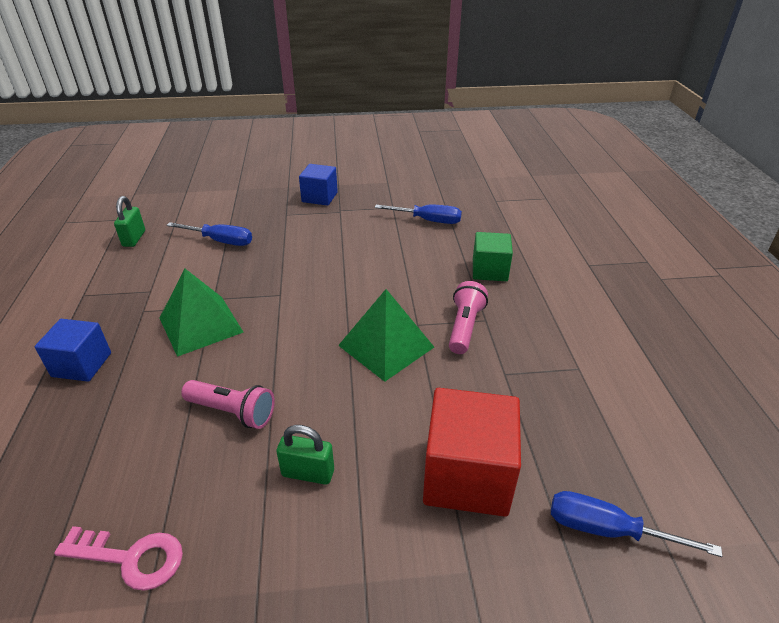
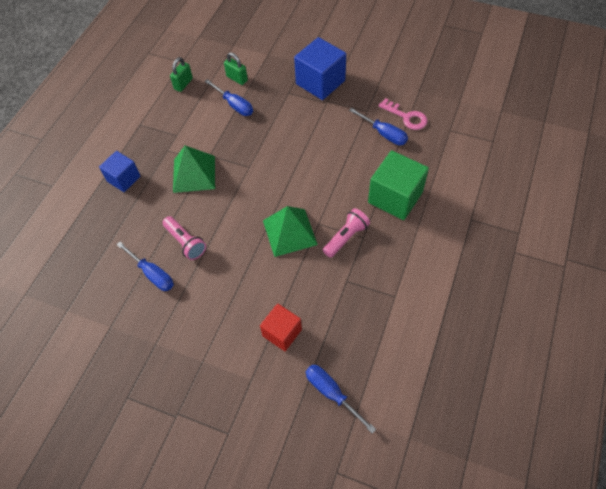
camera: 30 degrees right, 20 degrees up
(131, 558) = (111, 302): pink key -> pink key (406, 117)
(196, 478) = (153, 274): none -> blue screwdriver
(308, 473) = (205, 295): green padlock -> green padlock (237, 78)
(319, 197) = (320, 82): blue cube -> blue cube, size x1.61
(467, 475) = (282, 333): red cube -> red cube, size x0.62
(489, 270) = (395, 197): green cube -> green cube, size x1.61

